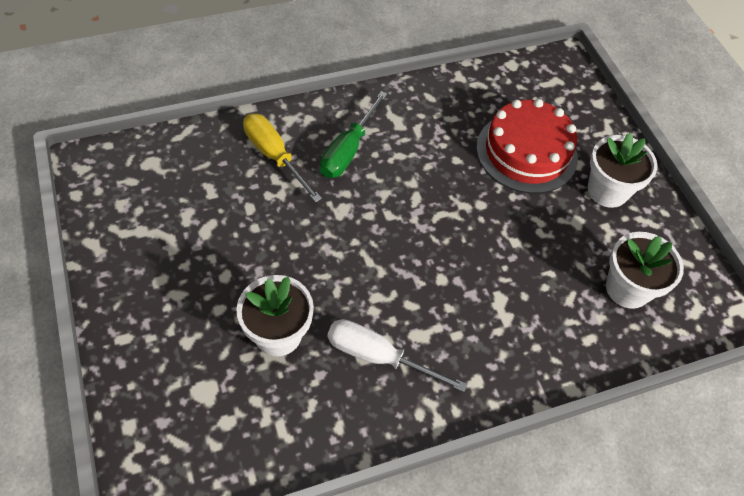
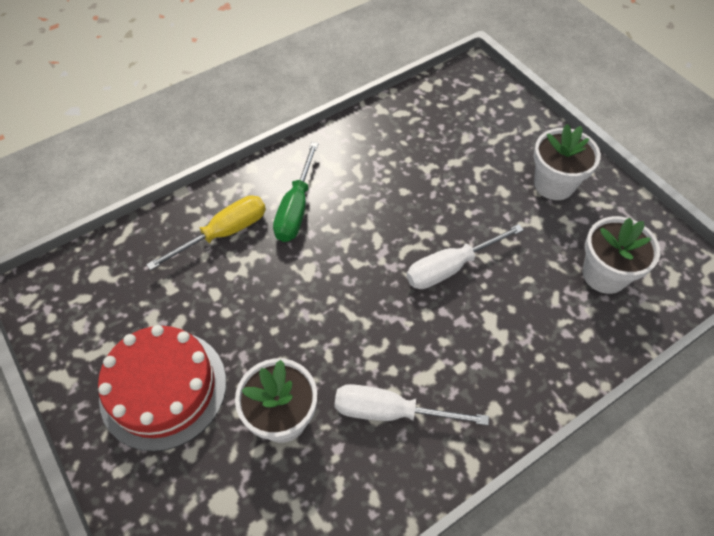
camera: 10 degrees left, 0 degrees up
(274, 156) = (224, 233): yellow screwdriver -> yellow screwdriver turned 105 degrees clockwise
(478, 242) = (450, 267): none -> white screwdriver
(526, 152) = (467, 166): red cake -> red cake (163, 388)

